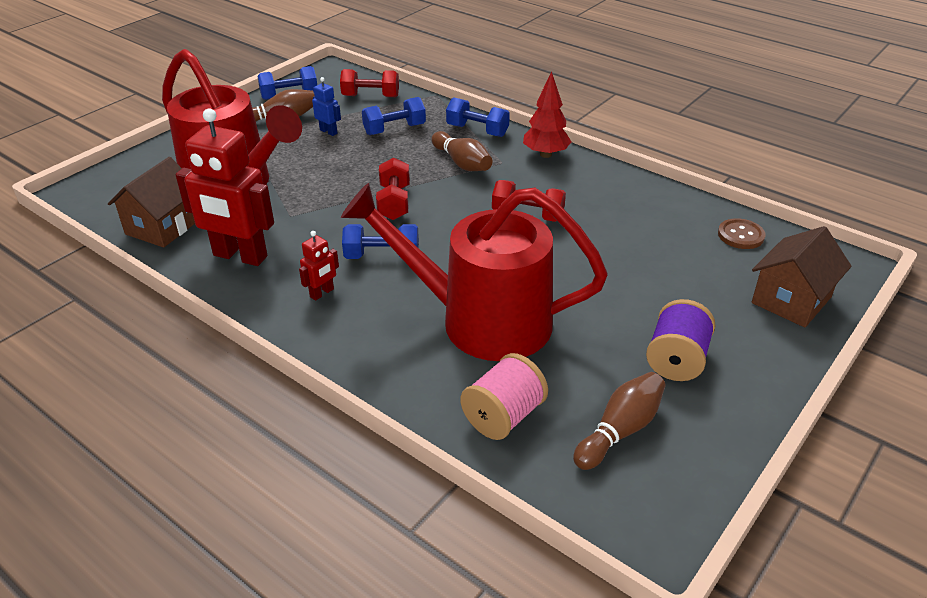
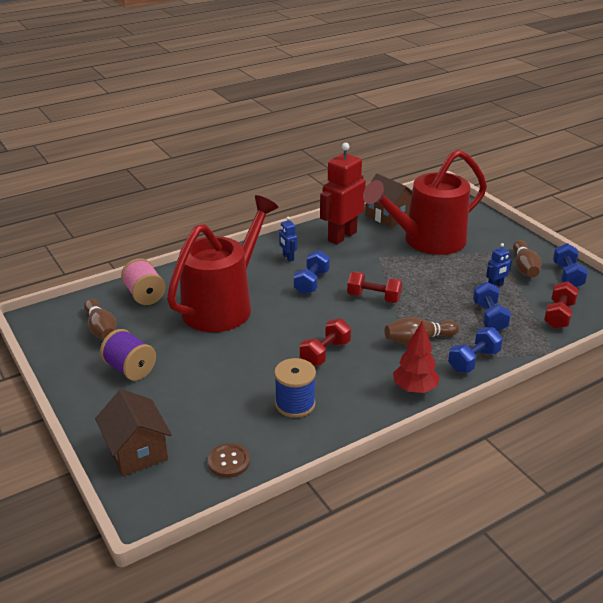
camera: 110 degrees right, 5 degrees down
(322, 293) = (288, 257): red robot -> blue robot
(626, 216) = (295, 404): none -> blue spool

